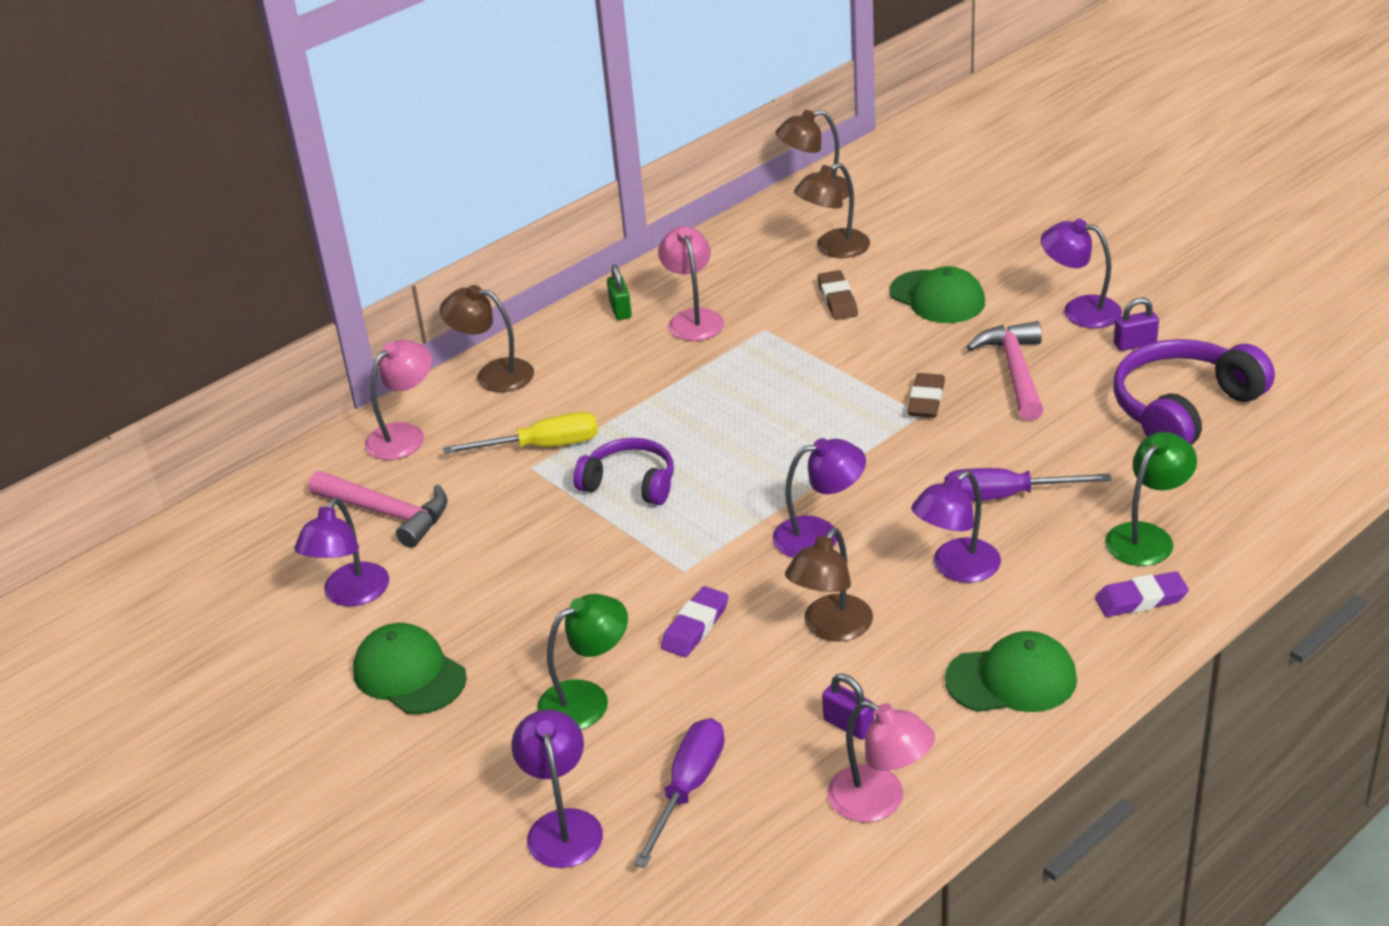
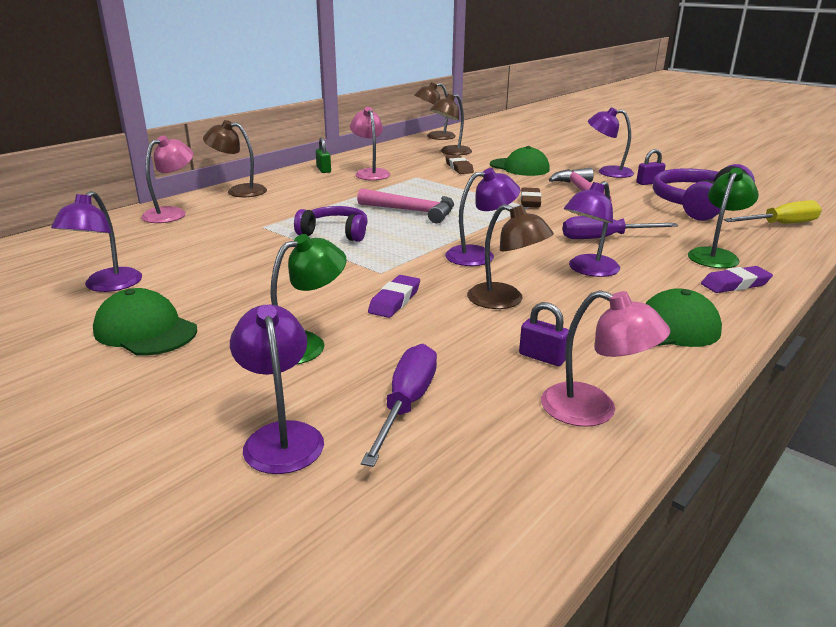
camera: 10 degrees left, 10 degrees down
(388, 514) = (150, 246): pink hammer -> pink hammer (413, 211)
(542, 446) = (271, 218): yellow screwdriver -> yellow screwdriver (780, 224)
(831, 628) = (505, 300): brown lamp -> brown lamp turned 75 degrees counterclockwise

